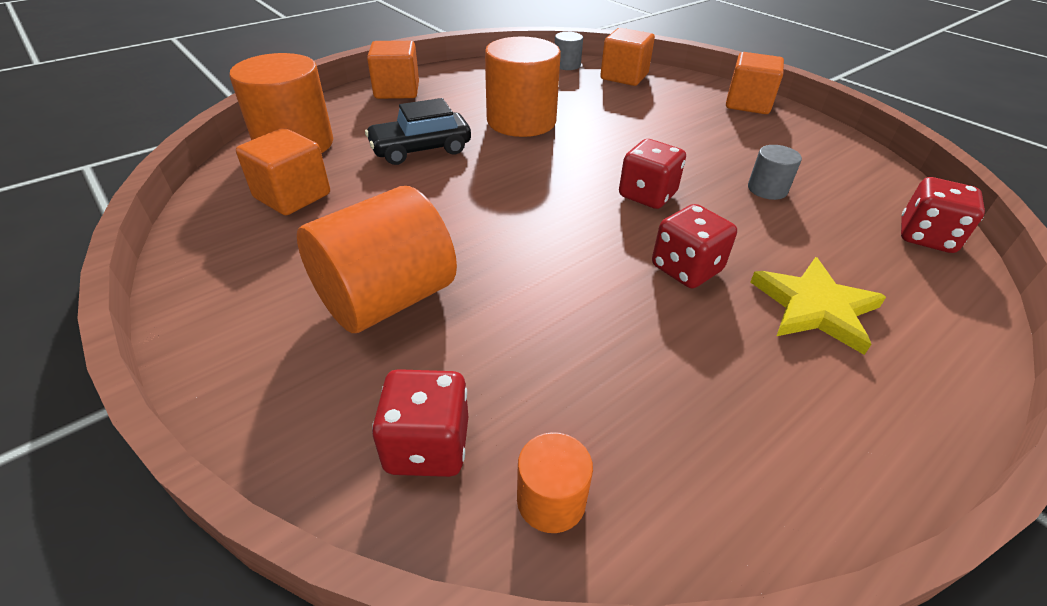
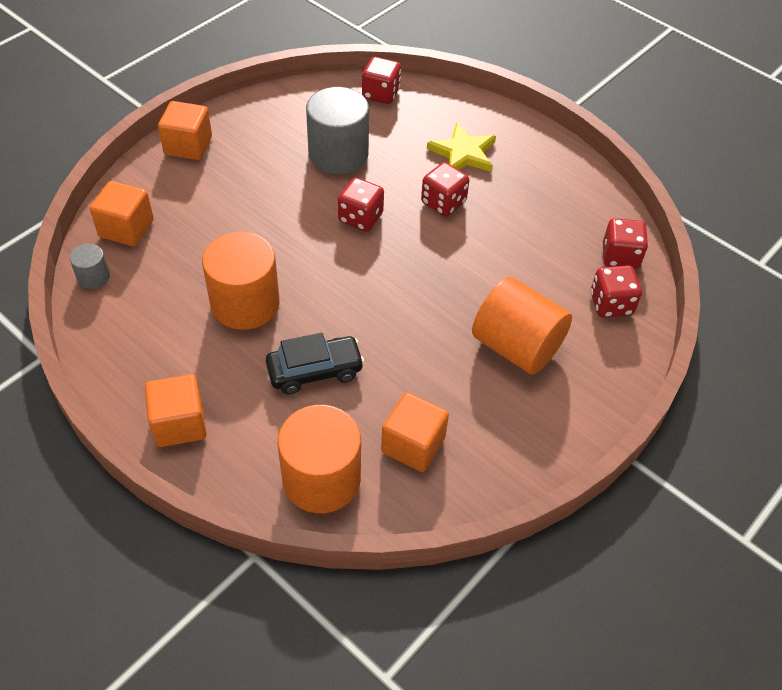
camera: 100 degrees left, 10 degrees up
(421, 149) = (315, 371): black car -> black car turned 75 degrees counterclockwise
(551, 500) = (620, 256): orange cylinder -> red dice
(767, 189) = (338, 154): grey cylinder -> grey cylinder, size x2.10

